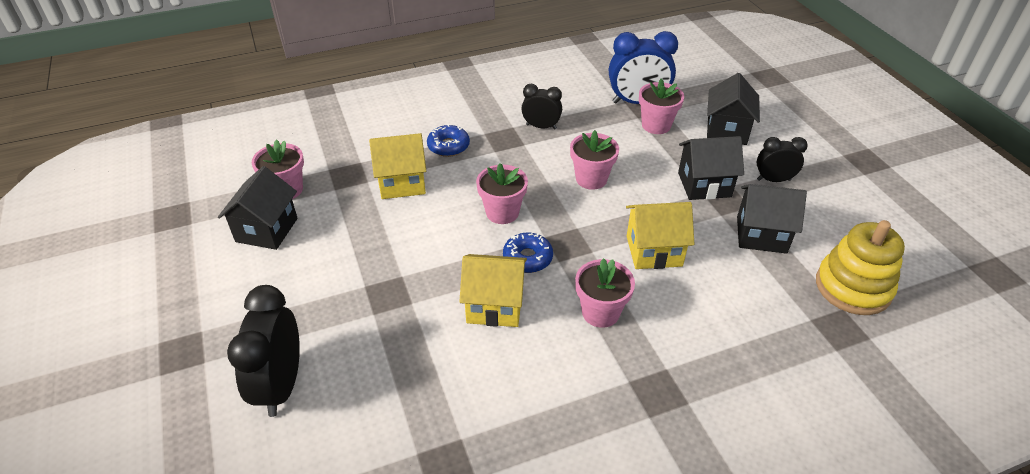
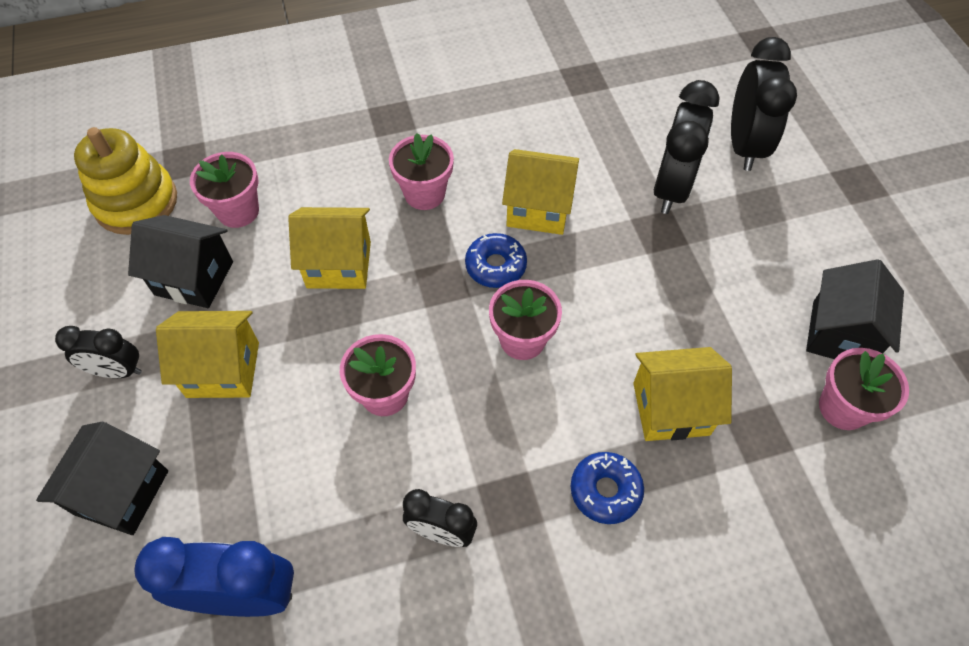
camera: 175 degrees left, 15 degrees up
(368, 334) = (671, 188): none -> black clock
(656, 125) = (237, 518): pink flower pot -> pink flower pot (238, 211)
(704, 184) = (223, 369): black house -> yellow house

